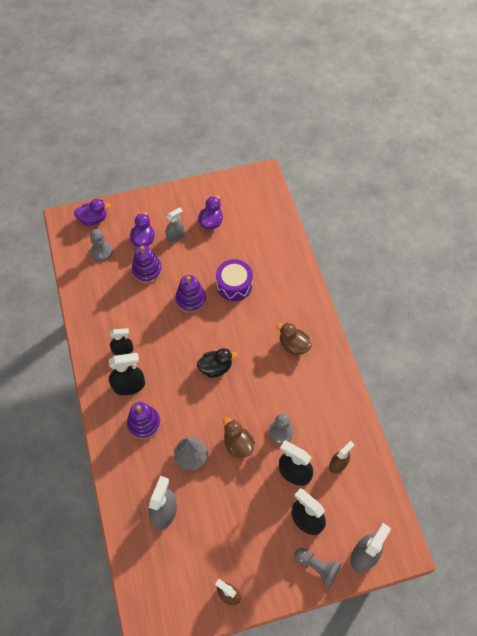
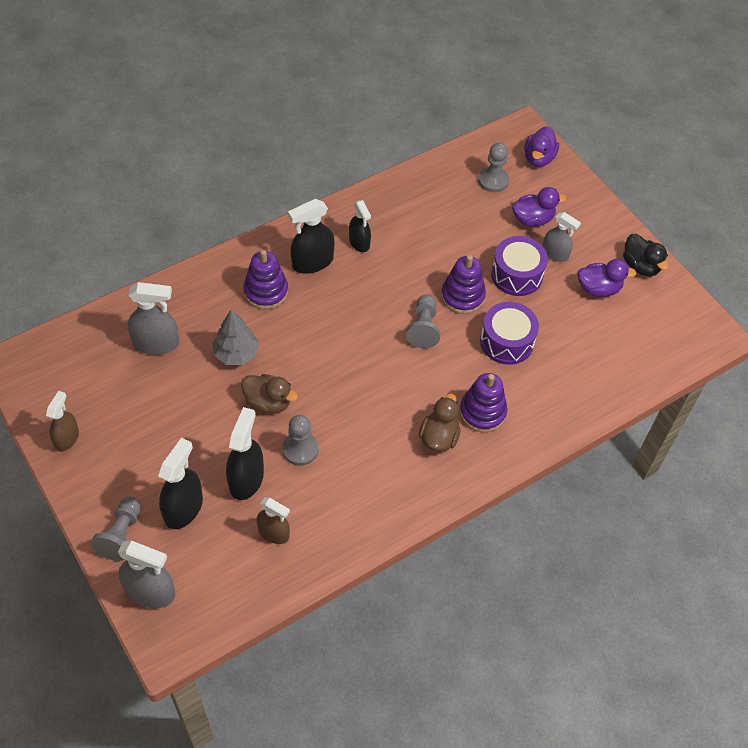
camera: 70 degrees right, 5 degrees down
(93, 219) = (538, 158): purple duck -> purple duck turned 45 degrees clockwise
(129, 385) = (312, 262): black spray bottle -> black spray bottle turned 90 degrees clockwise
(147, 270) = (486, 236): purple stacking toy -> purple stacking toy (482, 412)
(184, 263) = (517, 275): none -> purple drum
(208, 330) = (423, 328): none -> grey pawn
(216, 368) = (370, 350): black duck -> black duck (640, 266)
(238, 444) = (268, 402): brown duck -> brown duck turned 75 degrees clockwise

